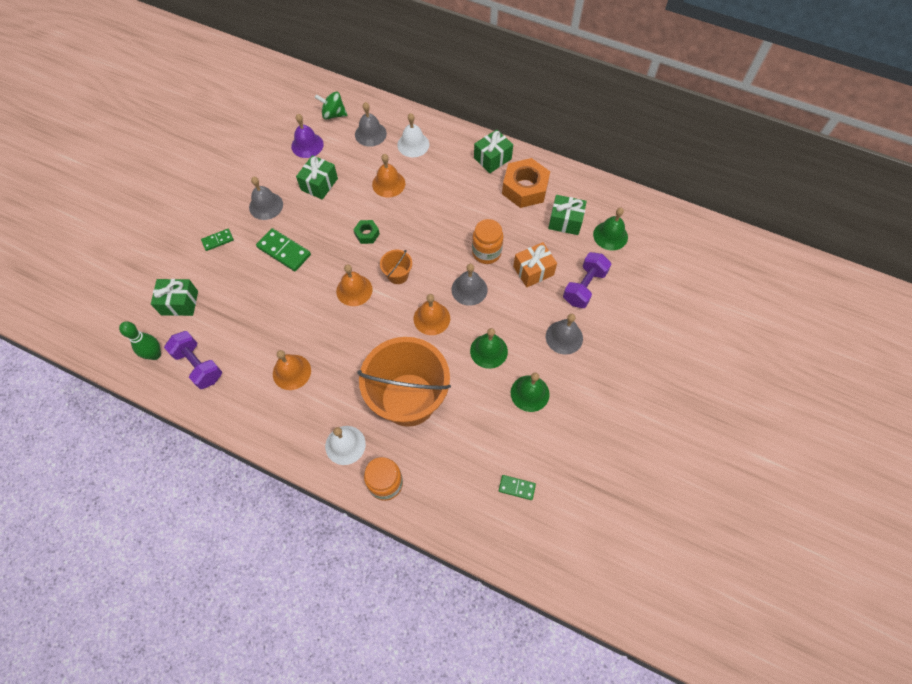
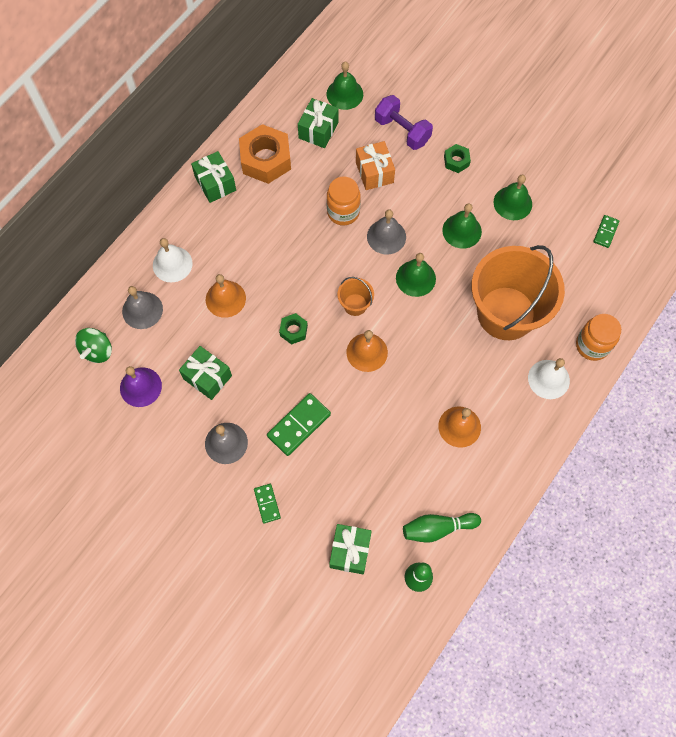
camera: 80 degrees left, 5 degrees up
(199, 365) = (437, 528): purple dumbbell -> green bowling pin
(431, 318) = (415, 278): orange bell -> green bell
(564, 337) = (456, 161): grey bell -> green nut

